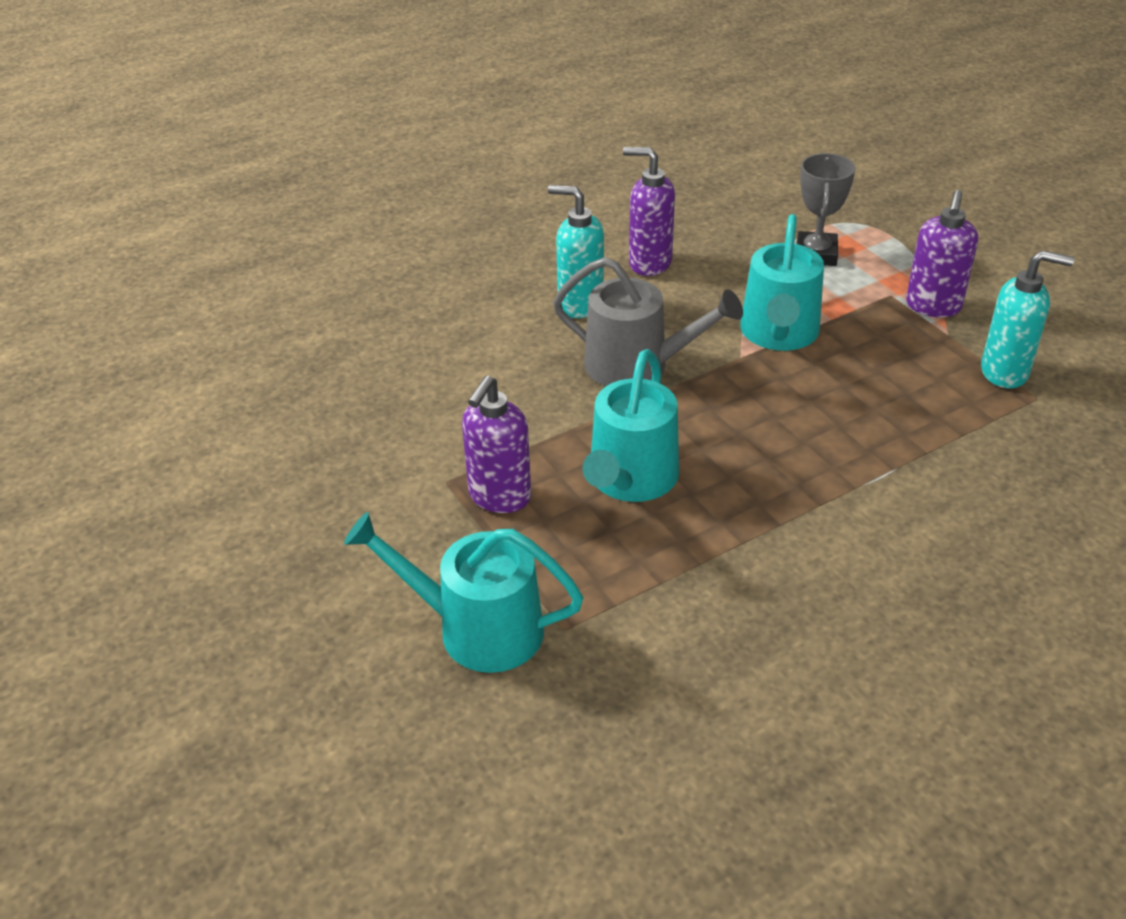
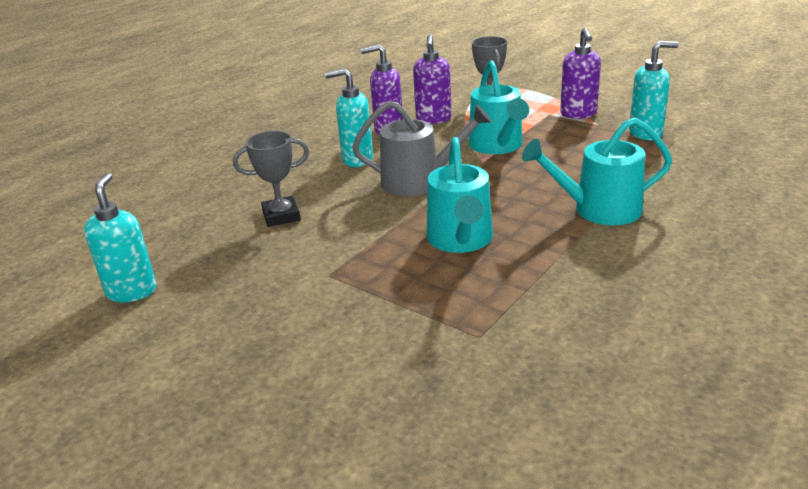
camera: 20 degrees left, 10 degrees down
(224, 434) = (132, 291): none -> turquoise soap dispenser
(438, 372) = (281, 216): none -> grey trophy
(478, 629) = (415, 355): turquoise watering can -> turquoise watering can (599, 209)
(499, 497) = (375, 273): purple soap dispenser -> purple soap dispenser (433, 119)

